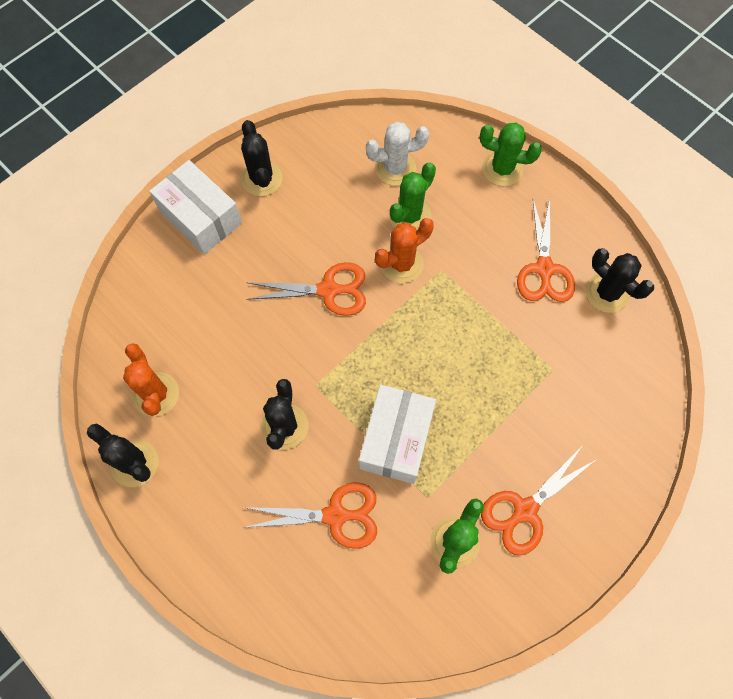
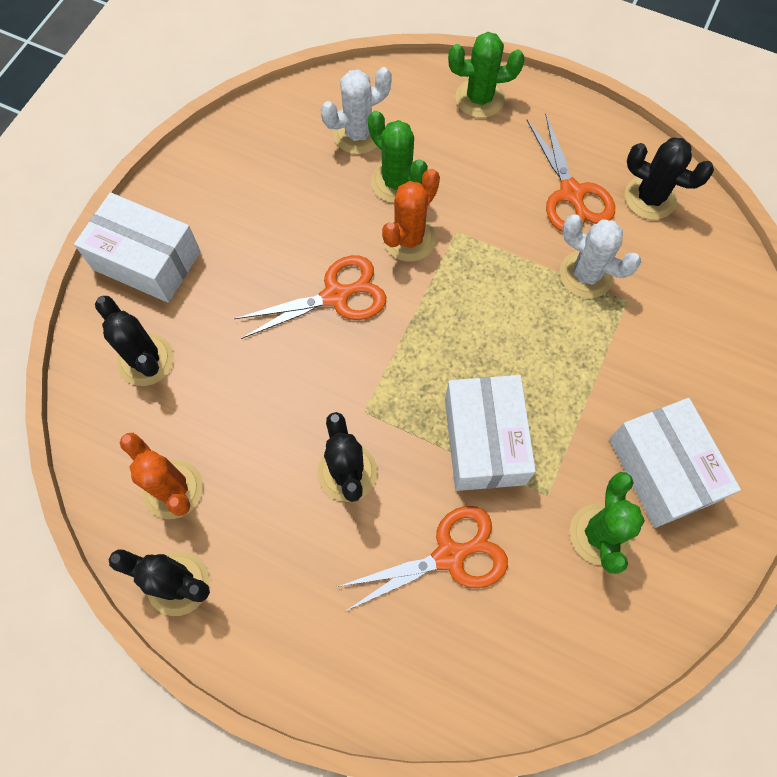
camera: 20 degrees left, 0 degrees up
(262, 179) = (204, 193): black cactus -> black cactus (145, 360)
(410, 216) = (396, 182): green cactus -> green cactus turned 60 degrees counterclockwise
(524, 510) = (662, 470): orange scissors -> white box
(529, 338) = (586, 275): none -> white cactus

